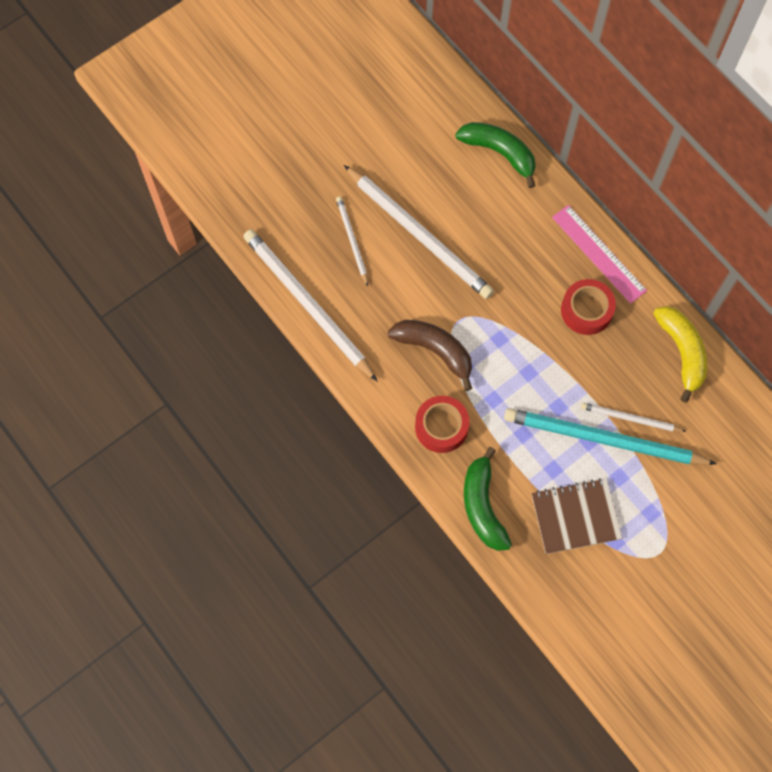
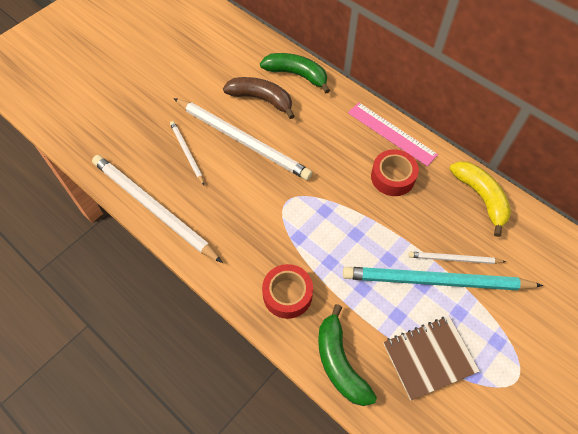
camera: 10 degrees left, 10 degrees down
(435, 350) = (270, 229): brown banana -> brown banana (261, 99)

